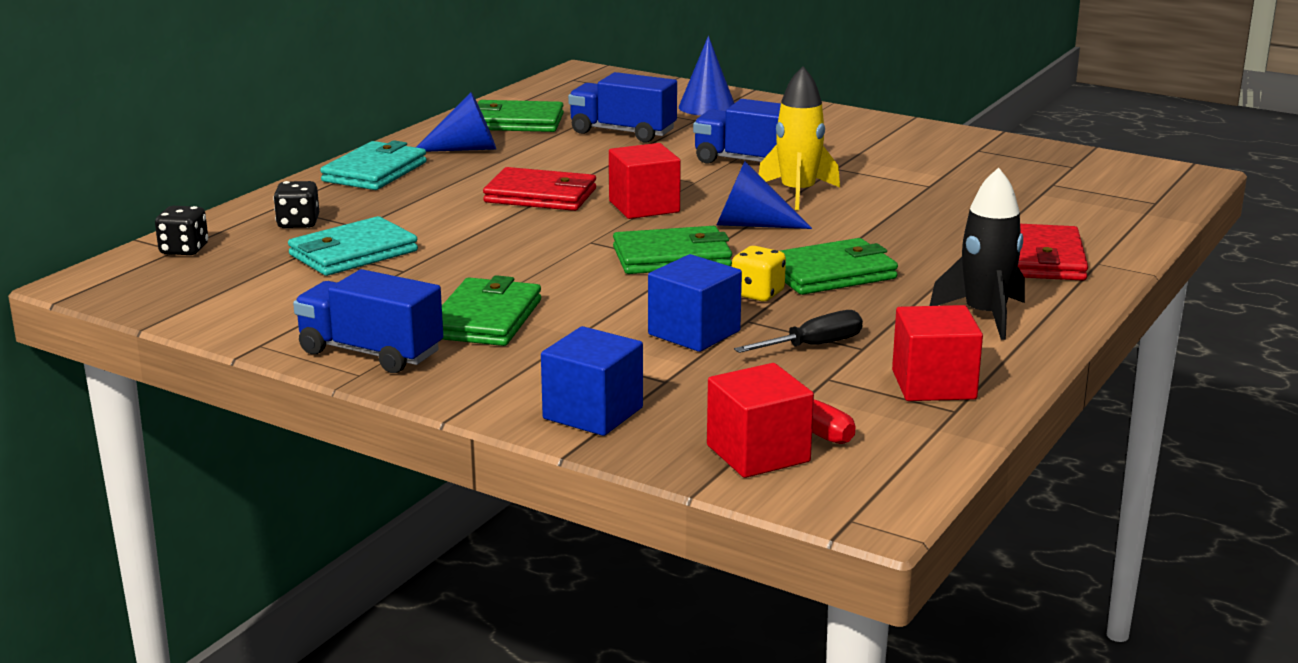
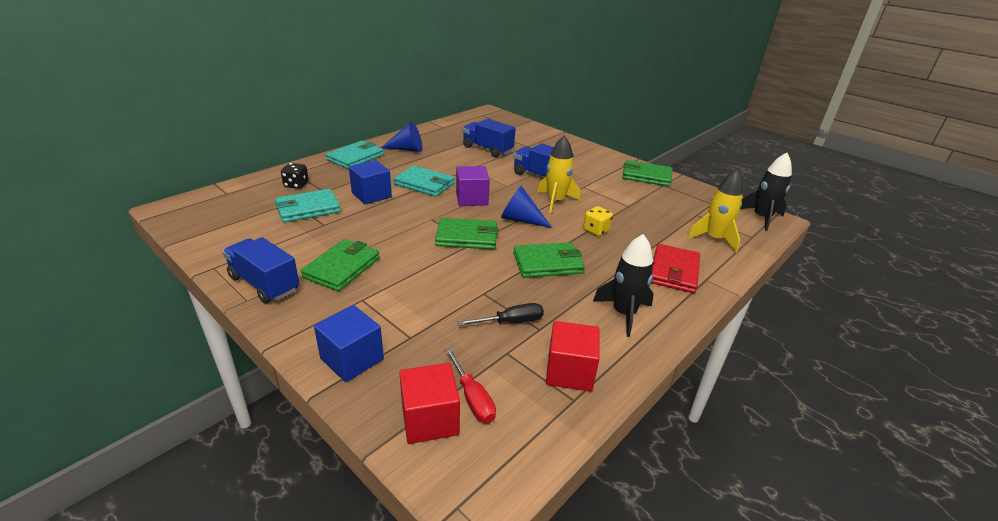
camera: 10 degrees right, 10 degrees up
(184, 250) = (230, 194): black dice -> none
(516, 122) = (441, 136): green wallet -> green wallet (646, 176)
(541, 196) = (424, 184): red wallet -> turquoise wallet
(644, 207) = (472, 199): red cube -> purple cube
(694, 333) = (448, 298): blue cube -> blue cube (371, 195)
(707, 107) = (536, 139): blue cone -> none
(757, 294) = (499, 273): yellow dice -> yellow dice (596, 230)
(1092, 212) = (714, 239): none -> yellow rocket
(1163, 176) = (761, 218): none -> black rocket

